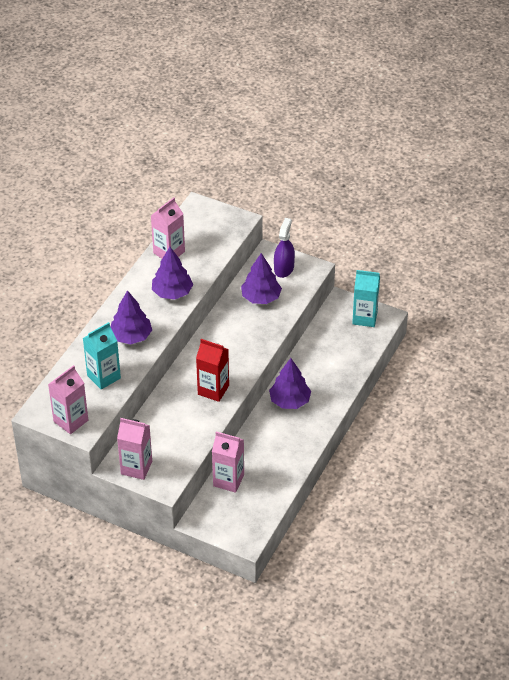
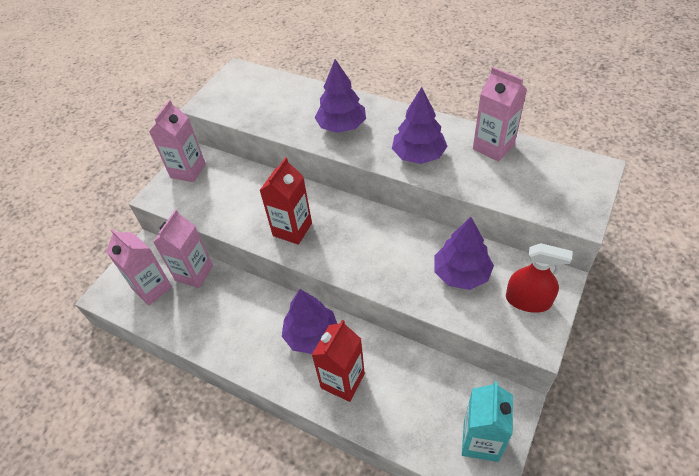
camera: 95 degrees right, 5 degrees up
(71, 421) = (221, 94): pink carton -> pink carton (152, 288)
(104, 377) = (280, 110): turquoise carton -> none
(284, 268) = (528, 300): purple spray bottle -> red spray bottle
(326, 383) = (342, 381): none -> red carton

